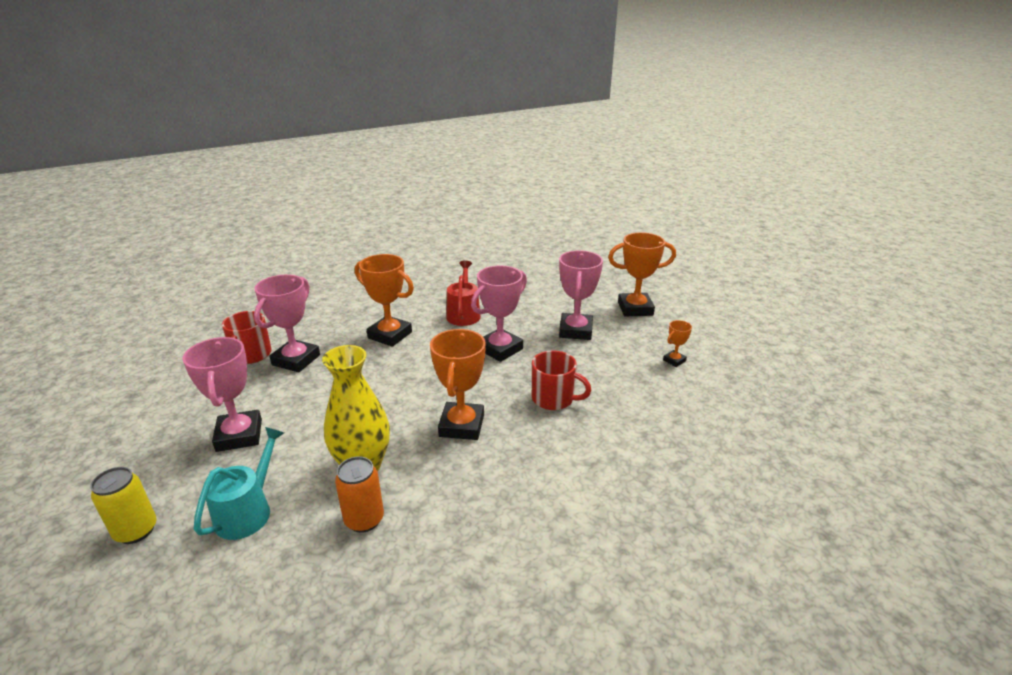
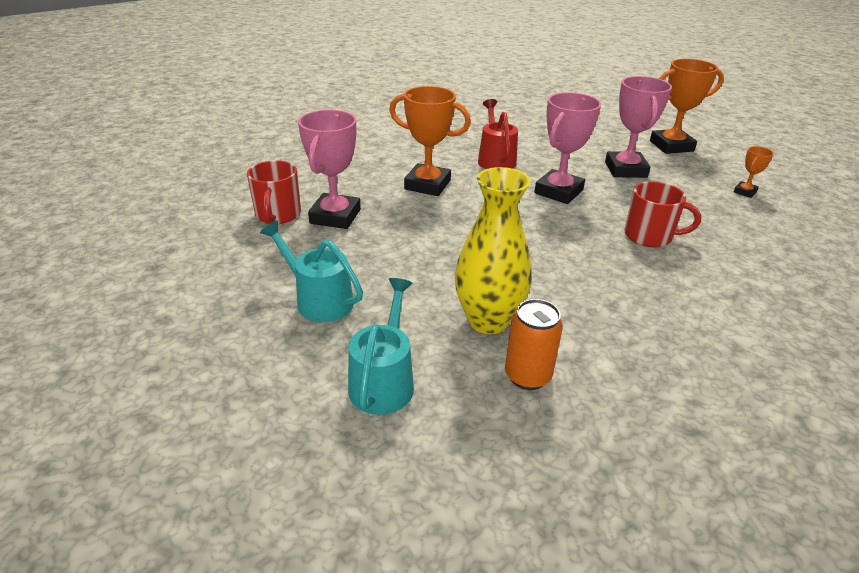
camera: 10 degrees left, 5 degrees up
(136, 531) = (256, 417): yellow can -> none
(239, 435) = (319, 300): pink trophy -> turquoise watering can
(461, 425) = (570, 270): orange trophy -> none

